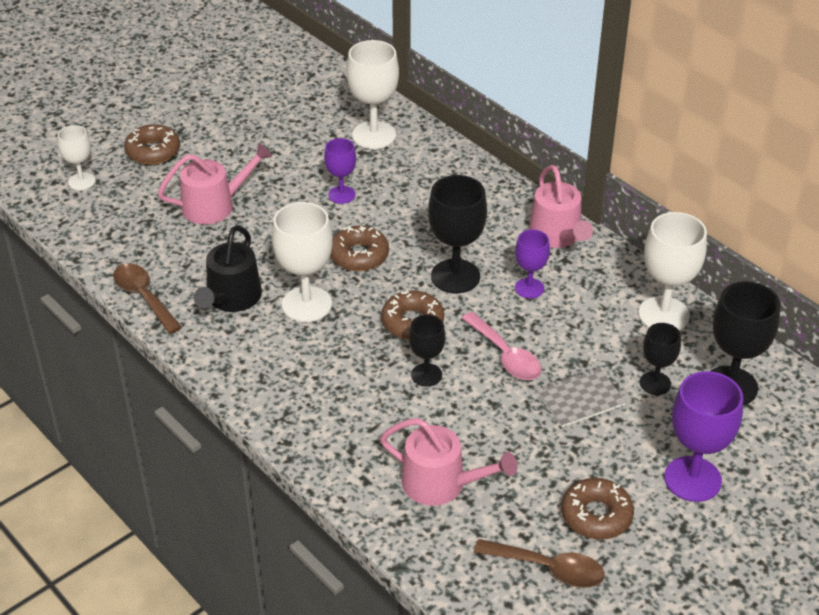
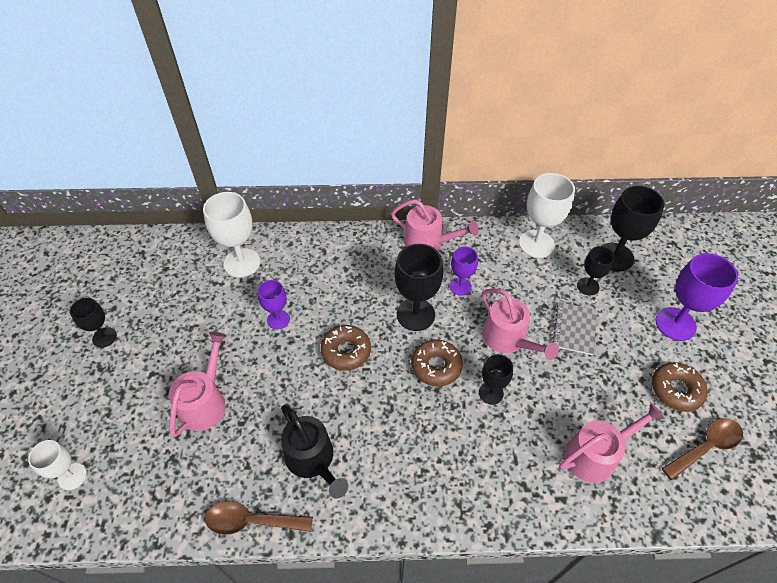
camera: 50 degrees left, 10 degrees up
(153, 151) = (100, 401): brown donut -> none
(208, 113) = (104, 337): none -> black goblet
(306, 304) = (363, 415): white goblet -> none
(505, 355) = (508, 339): pink spoon -> pink watering can

